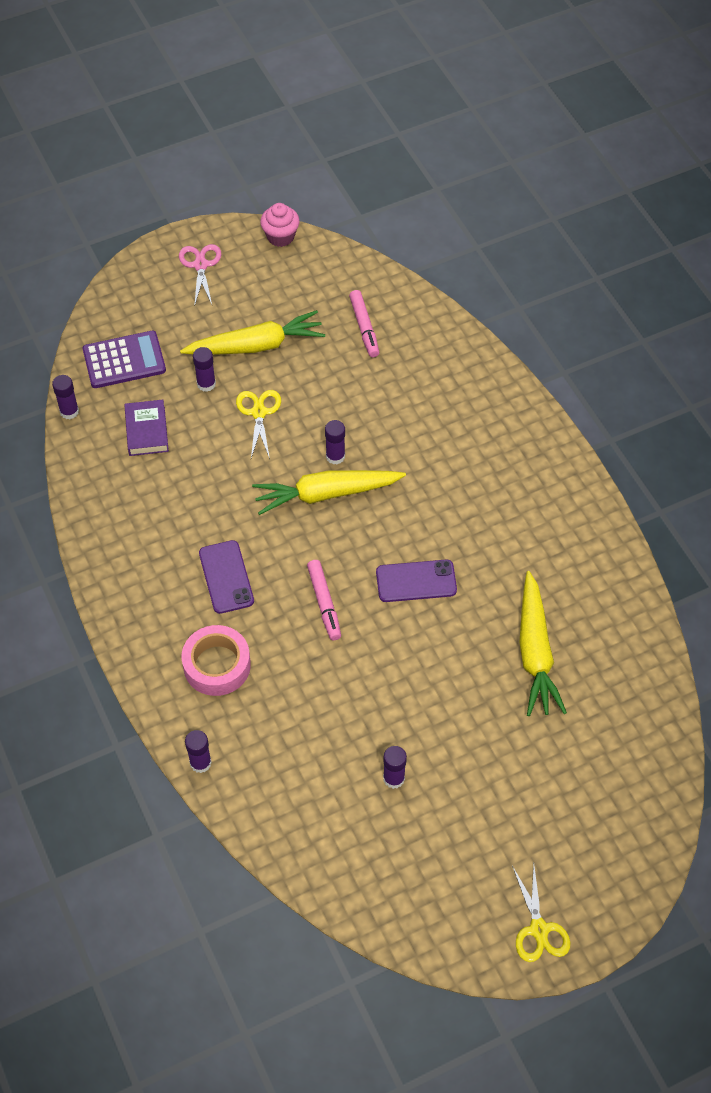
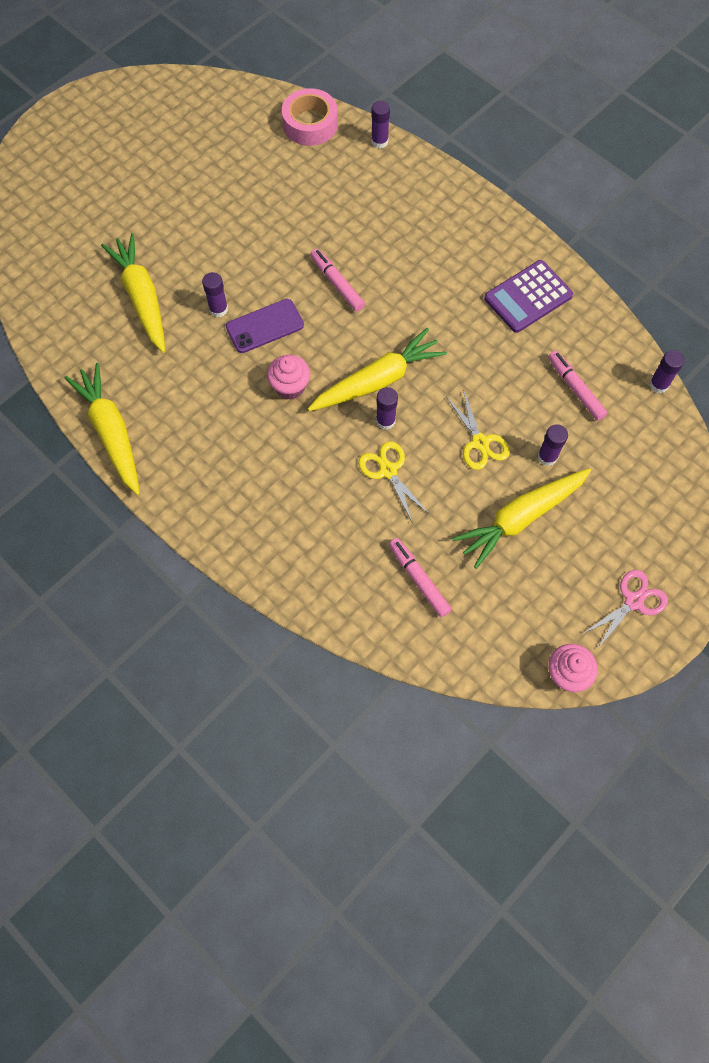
camera: 160 degrees right, 10 degrees up
(124, 360) = (642, 455): purple calculator -> purple calculator (528, 297)
(147, 431) = (575, 389): purple book -> pink marker
(200, 265) = (633, 601): pink scissors -> pink scissors turned 105 degrees counterclockwise
(217, 665) = (402, 210): pink tape -> pink tape (310, 124)
(226, 577) = (430, 279): purple phone -> none
(394, 778) = (228, 173): purple glue stick -> purple glue stick (218, 309)
(413, 514) = (290, 387): none -> pink cupcake
(539, 930) = (91, 112): yellow scissors -> yellow scissors (388, 470)
(598, 523) = (111, 433): none -> yellow carrot

